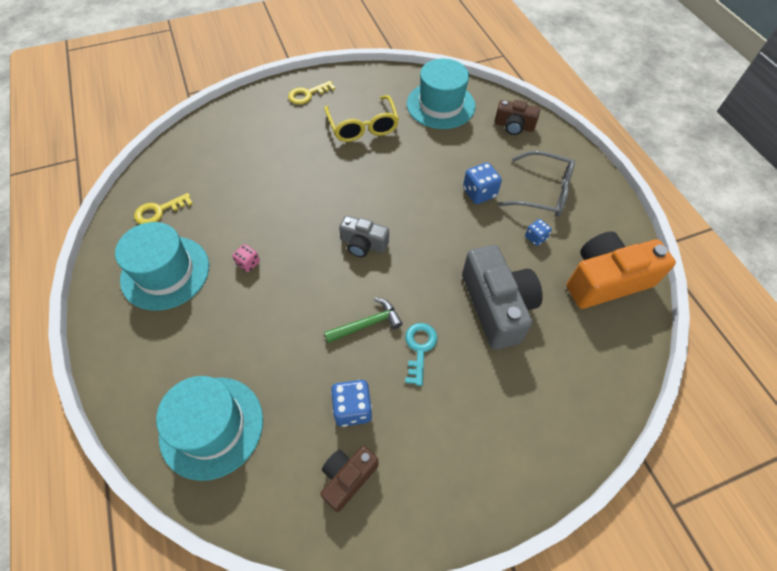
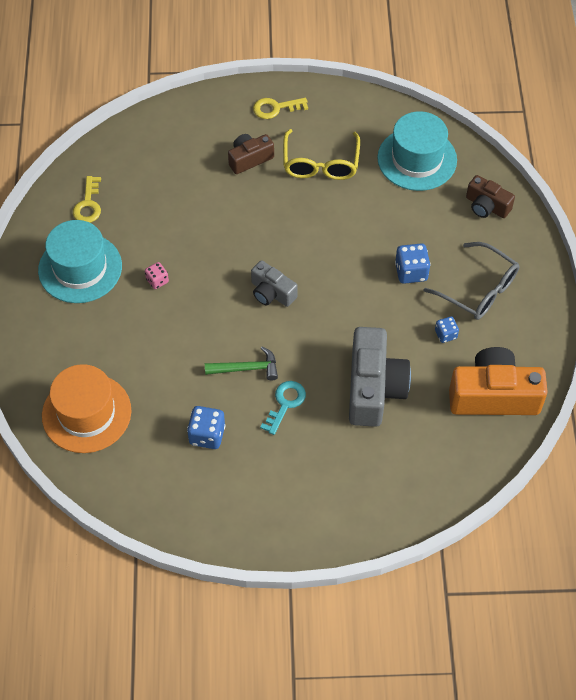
camera: 20 degrees right, 0 degrees up
(159, 211) = (88, 204): yellow key -> yellow key turned 75 degrees counterclockwise
(211, 426) = (86, 413): turquoise hat -> orange hat
(347, 478) = (184, 485): brown camera -> brown camera (249, 159)

